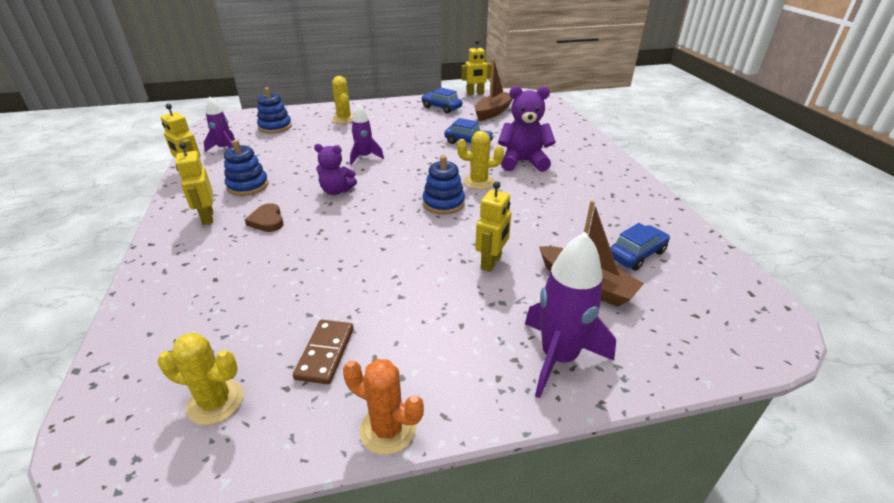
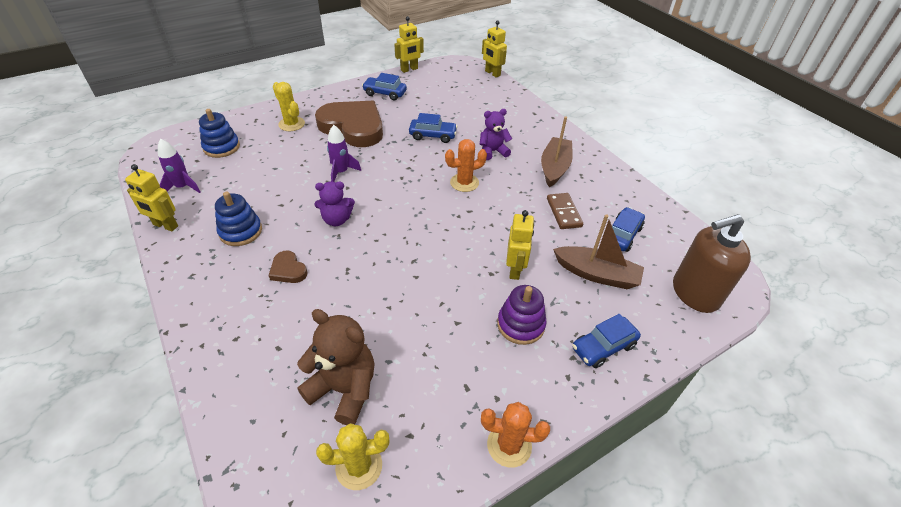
camera: 20 degrees left, 10 degrees up
(207, 217) = (223, 279): yellow robot -> yellow robot (492, 73)
(250, 328) = (344, 389): none -> brown teddy bear
(325, 353) = (424, 394): brown domino -> brown domino (564, 212)
(397, 127) = (353, 127): none -> brown heart
(443, 203) = (444, 214): blue stacking toy -> none
(469, 313) = (520, 324): none -> purple stacking toy
(479, 182) = (464, 183): yellow cactus -> orange cactus
(493, 112) = (438, 92): brown boat -> brown boat (554, 167)
(523, 162) = (493, 151): purple teddy bear -> purple teddy bear, size x0.65
(558, 357) = (603, 347): purple rocket -> blue car
(709, 329) = (694, 293): none -> brown soap dispenser

